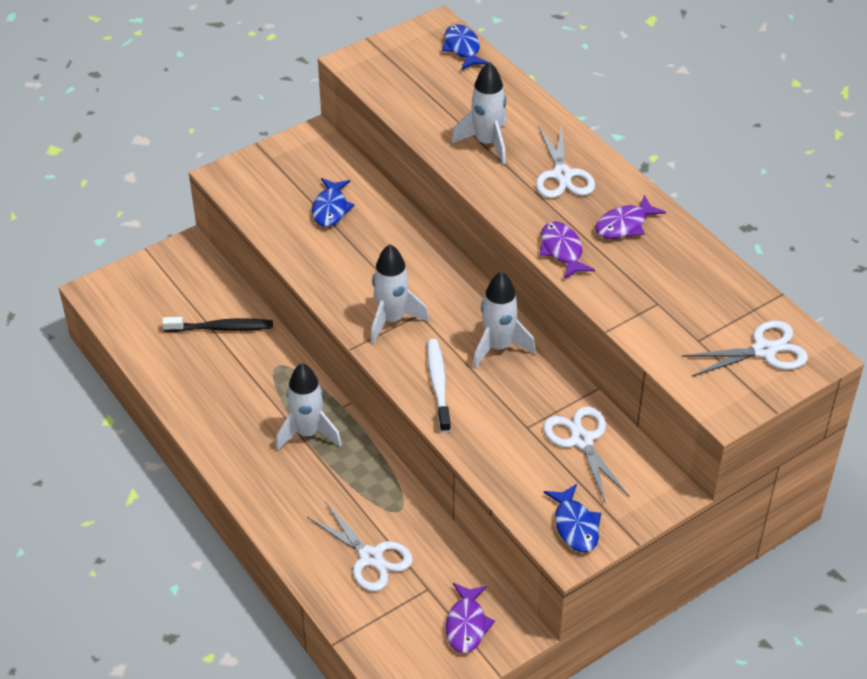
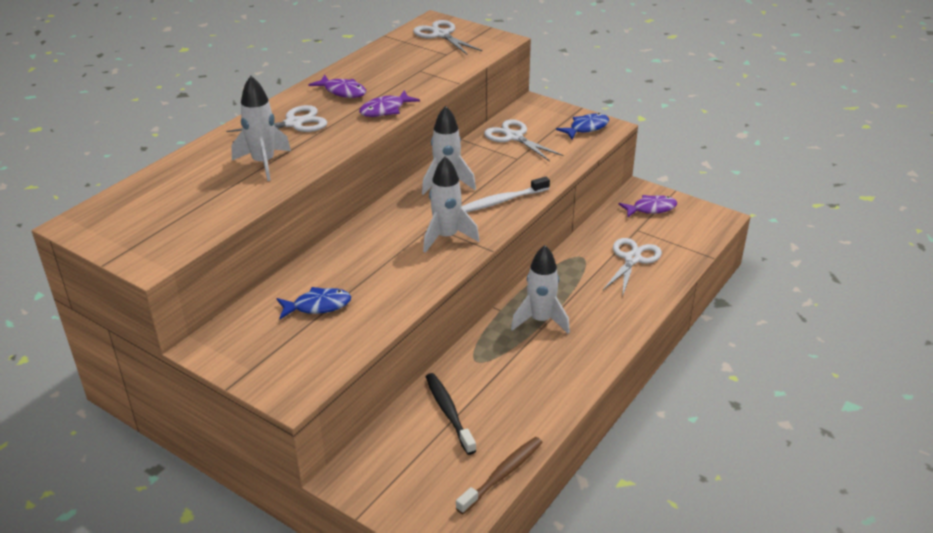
camera: 110 degrees left, 10 degrees down
(130, 342) = (502, 474): none -> brown toothbrush
(462, 48) = (115, 202): blue fish -> none
(581, 440) = (514, 137): white scissors -> white scissors turned 90 degrees clockwise

